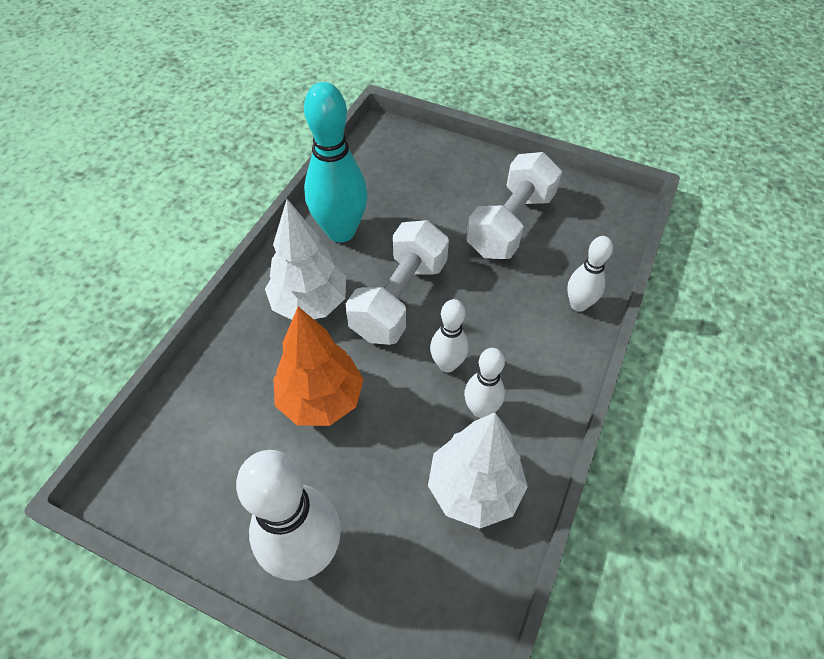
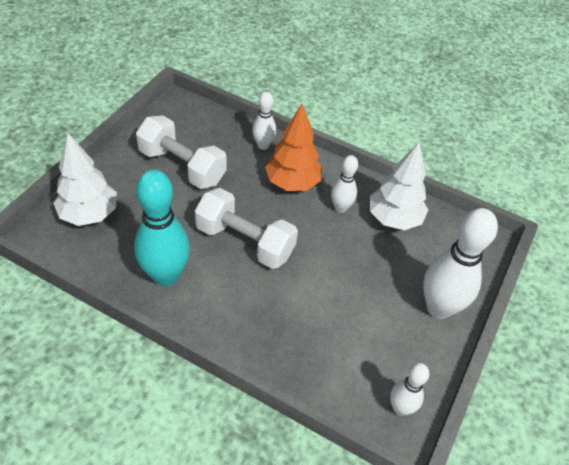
camera: 90 degrees left, 5 degrees down
(310, 304) = (242, 300): white tree -> white tree (89, 214)
(321, 399) = (330, 296): orange tree -> orange tree (292, 183)
(447, 364) = (305, 220): white bowling pin -> white bowling pin (400, 408)

